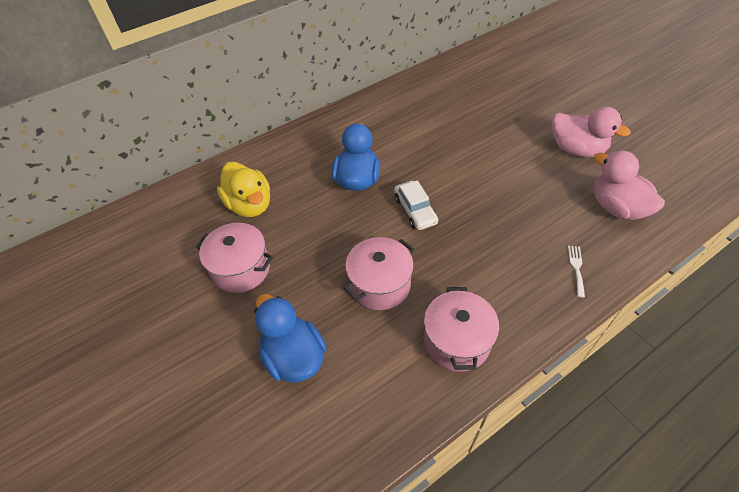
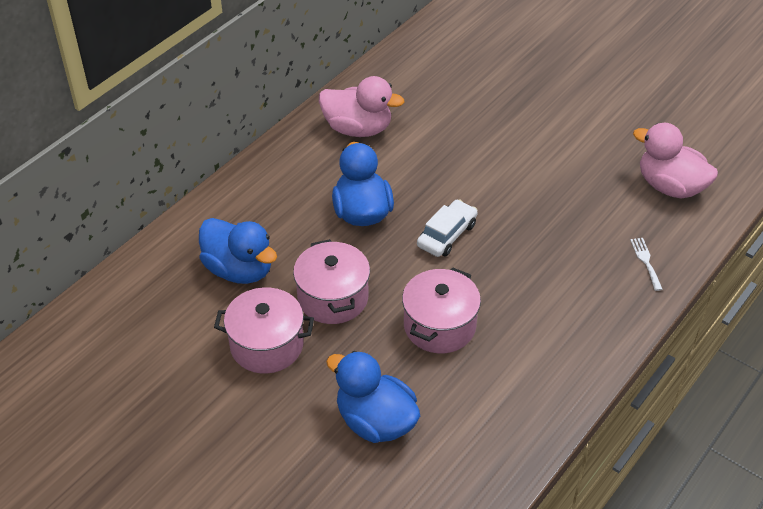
camera: 20 degrees left, 5 degrees down
(250, 205) = (239, 269): yellow duck -> blue duck
(415, 210) = (447, 235): white car -> white car turned 105 degrees counterclockwise
(457, 341) = (545, 364): pink pot -> pink pot (333, 298)
(576, 149) = (608, 126): pink duck -> pink duck (358, 129)

